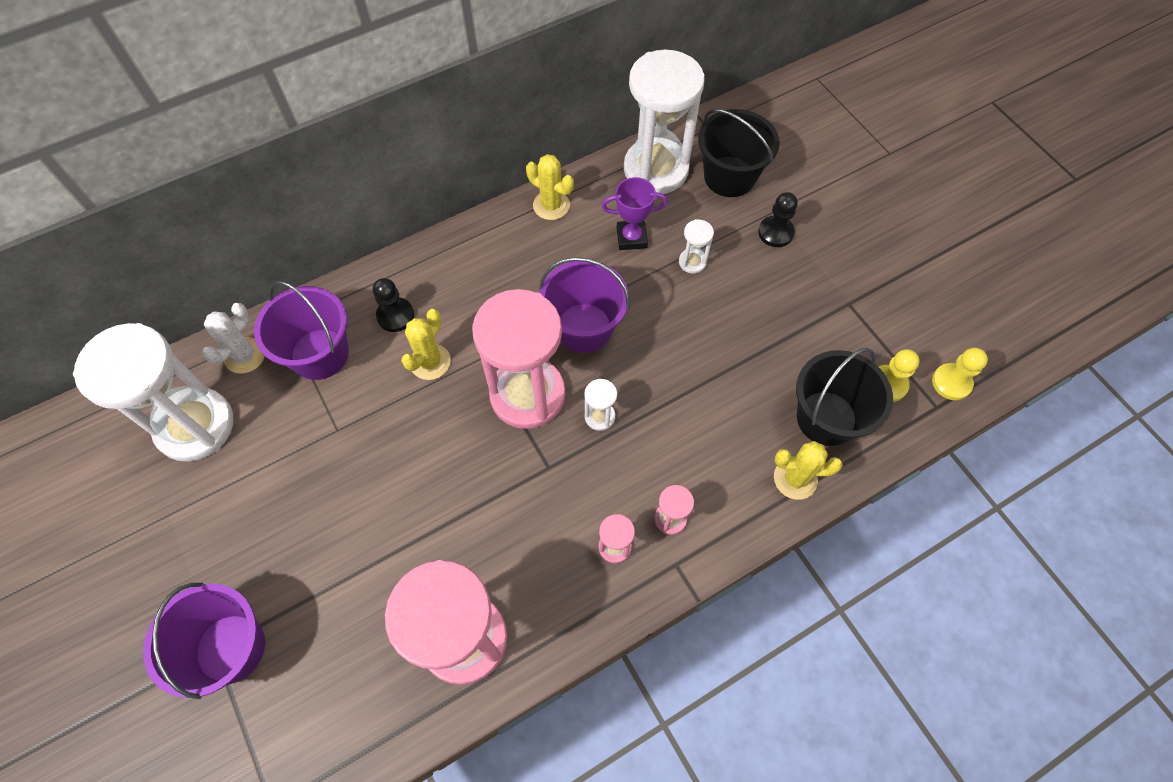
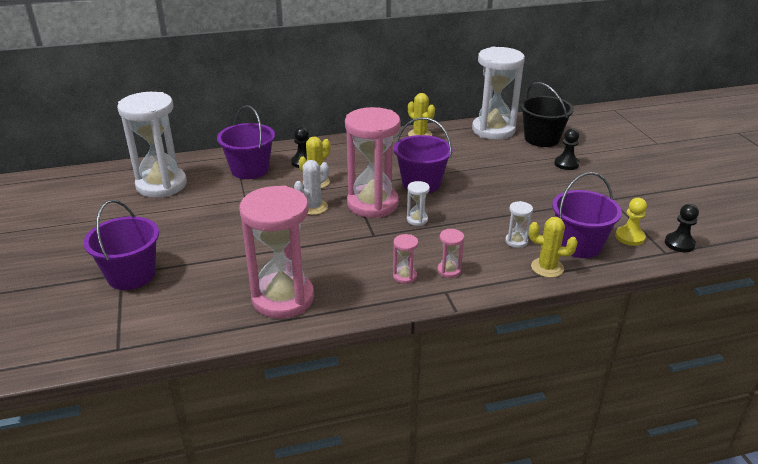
camera: 15 degrees right, 30 degrees down
(245, 356) = (205, 164): white cactus -> white cactus (313, 207)
(631, 238) = (467, 153): purple trophy -> none
(692, 262) = (504, 168): white hourglass -> white hourglass (516, 241)
(826, 418) = (579, 245): black bucket -> purple bucket
(951, 382) = (679, 243): yellow pawn -> black pawn

